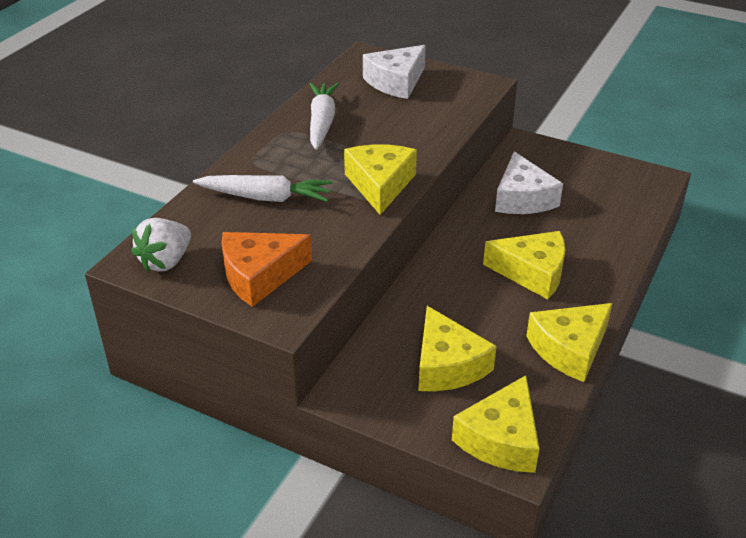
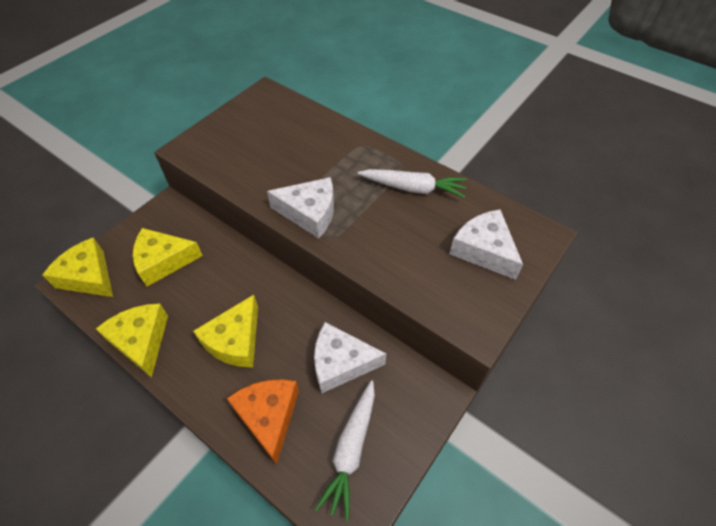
camera: 100 degrees right, 15 degrees up
(166, 261) = (260, 104): white strawberry -> none
(259, 275) = (229, 141): orange cheese -> orange cheese (269, 416)
(265, 197) = (313, 149): white carrot -> white carrot (351, 449)
(380, 185) = (309, 213): yellow cheese -> white cheese

